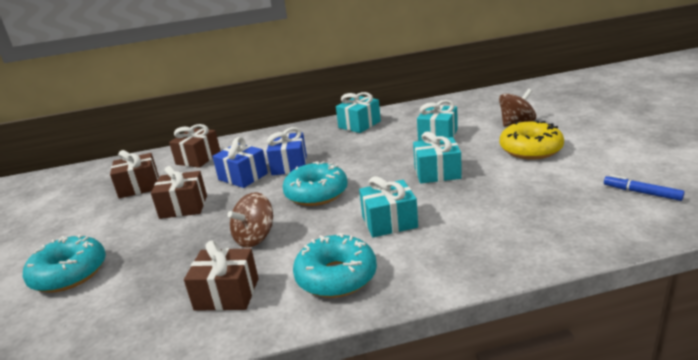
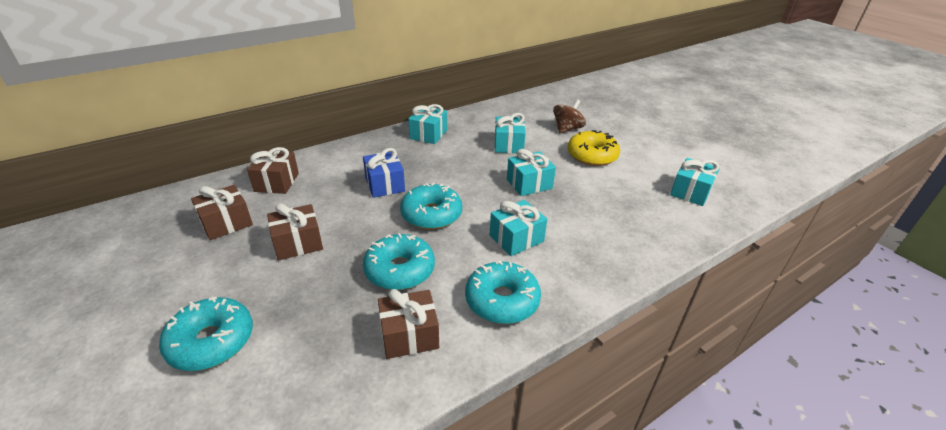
camera: 25 degrees left, 10 degrees up
(243, 176) = (343, 201): blue gift -> none
(255, 238) = (400, 270): brown spinning top -> turquoise donut
(642, 193) = (690, 192): blue marker -> turquoise gift

